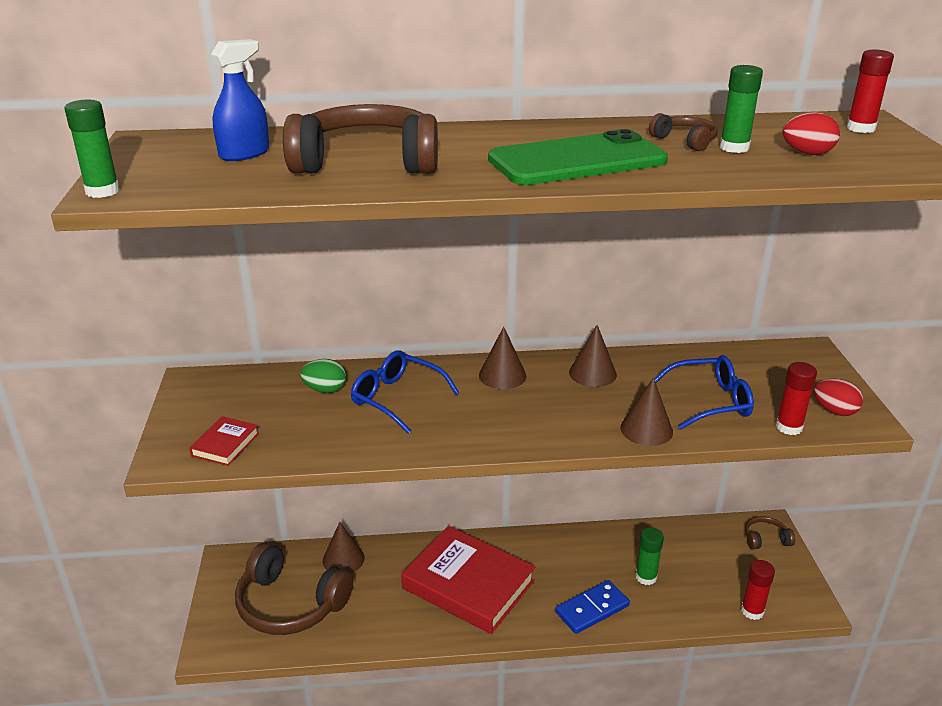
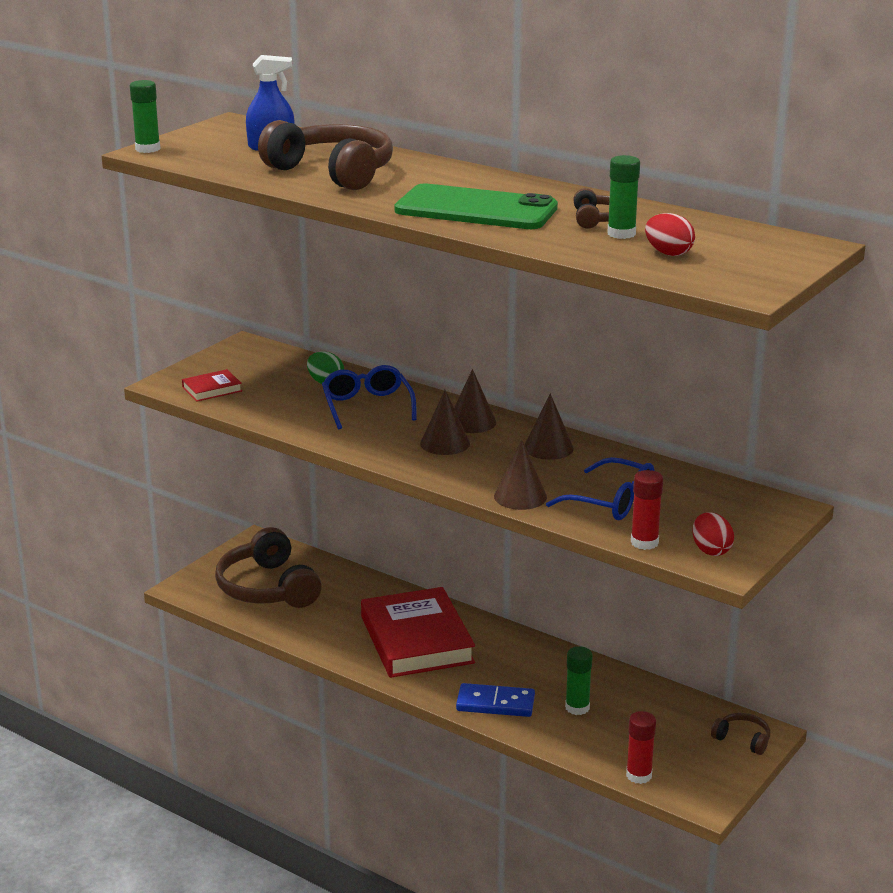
camera: 40 degrees right, 5 degrees down
(343, 559) = (342, 579): brown cone -> brown cone (445, 443)
(860, 128) = (781, 251): red glue stick -> none

